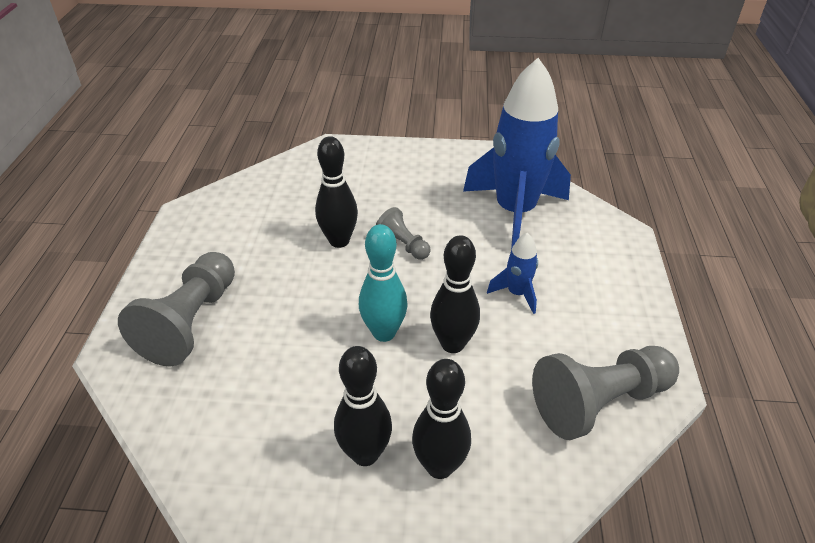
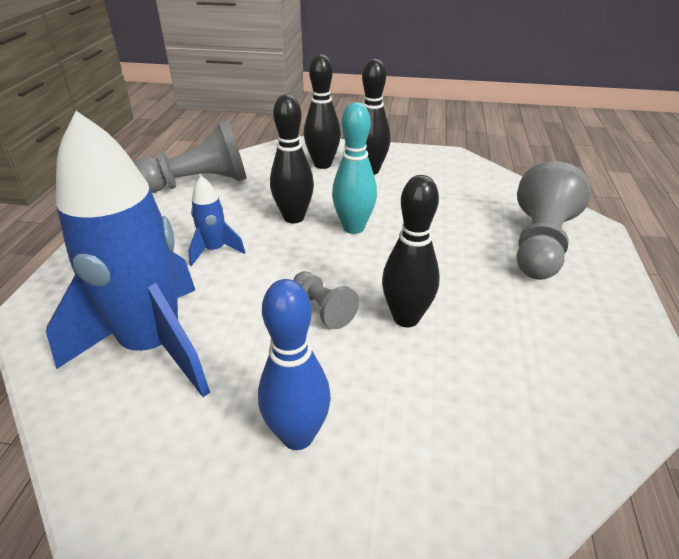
camera: 175 degrees left, 5 degrees down
(406, 176) = (297, 435): none -> blue bowling pin

